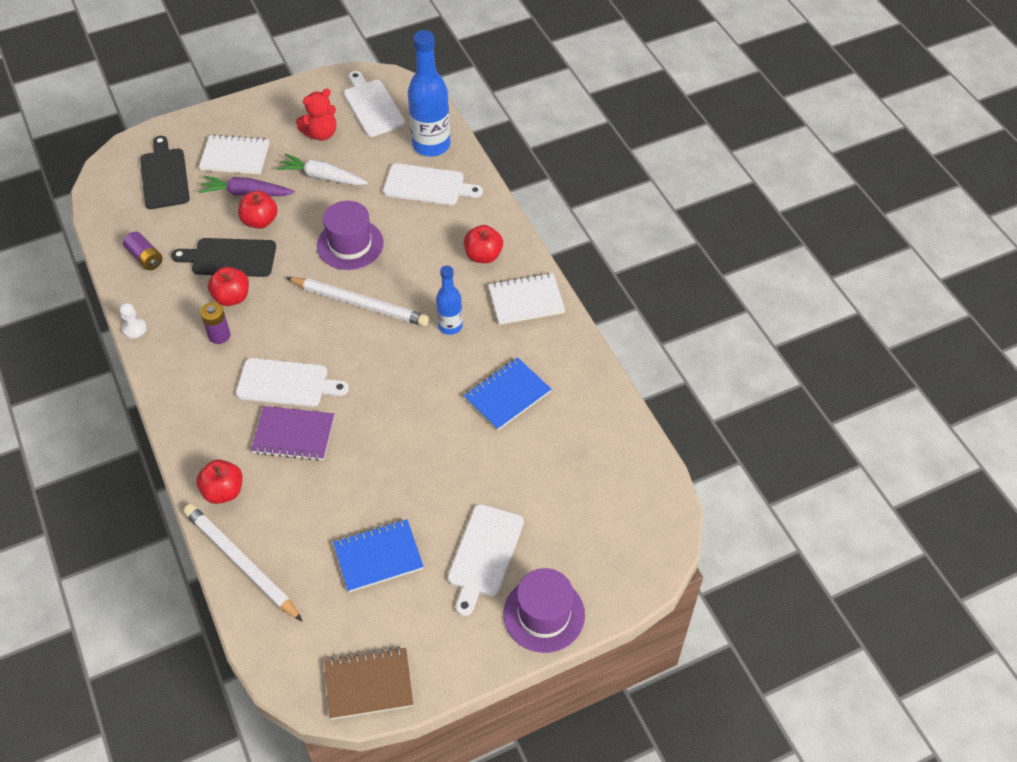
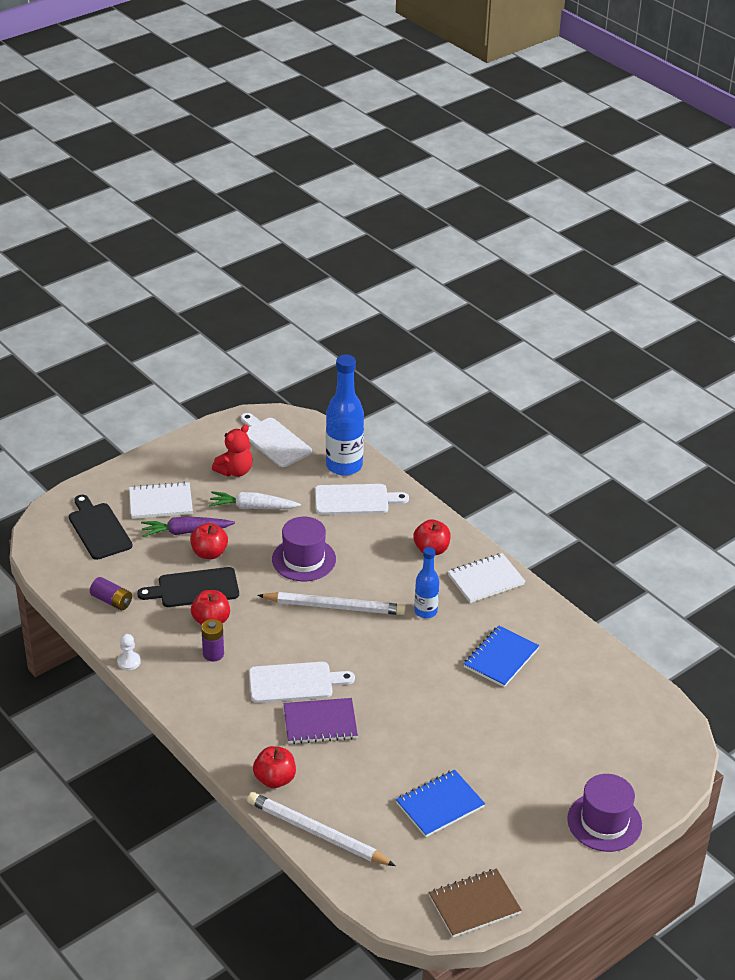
camera: 15 degrees left, 15 degrees down
(484, 554) = (533, 786): white cutting board -> none

